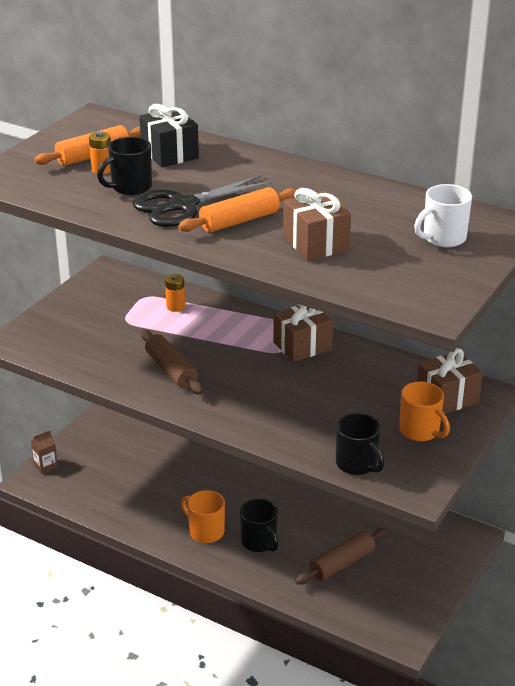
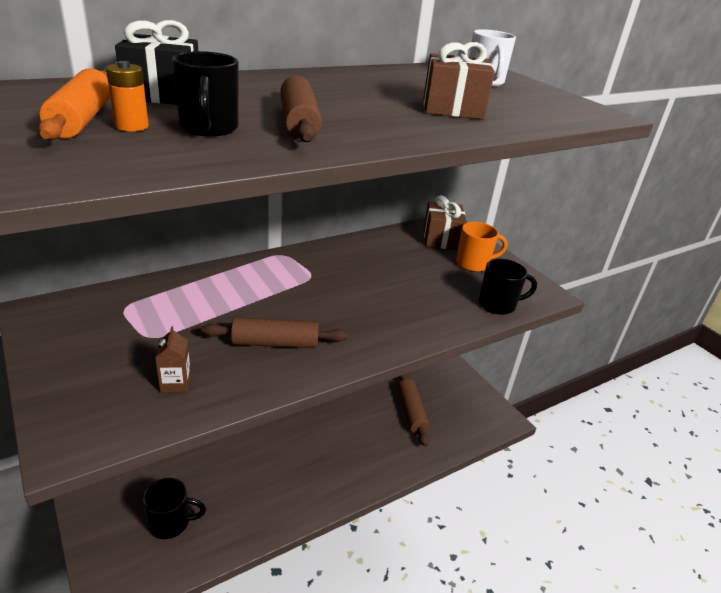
camera: 65 degrees left, 0 degrees up
(45, 466) = (101, 566): brown carton -> brown carton (175, 383)
(175, 307) = (170, 298): orange battery -> none
(183, 205) = (299, 123): black scissors -> brown rolling pin
(205, 531) = (315, 475): orange mug -> none
(239, 221) = (370, 116): orange rolling pin -> none
(259, 542) = (355, 447): black mug -> black mug (171, 522)
(302, 346) = (316, 263): brown gift -> none

